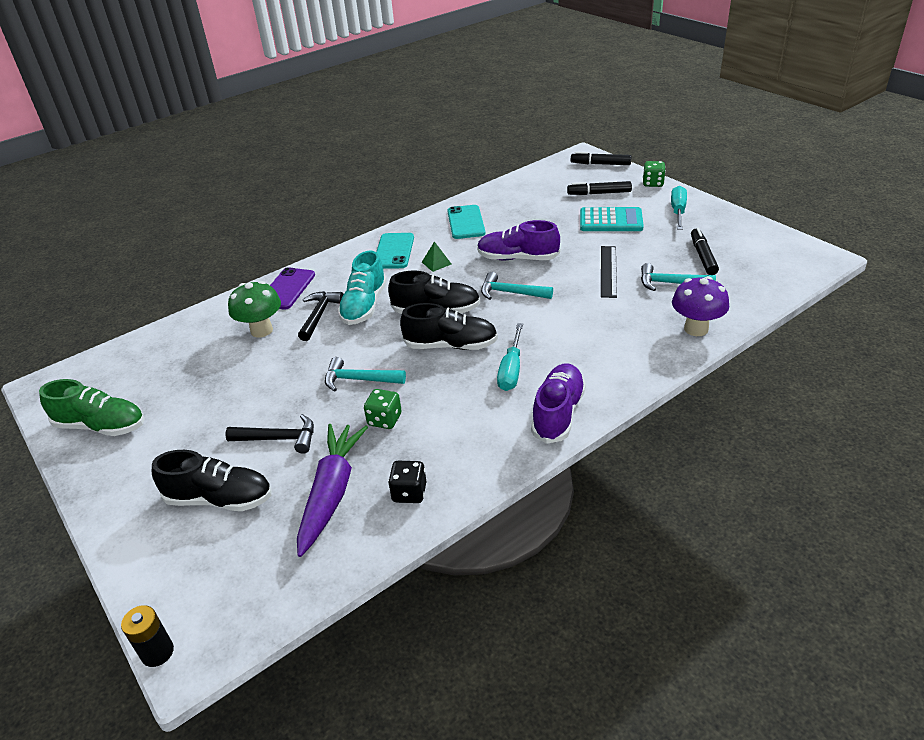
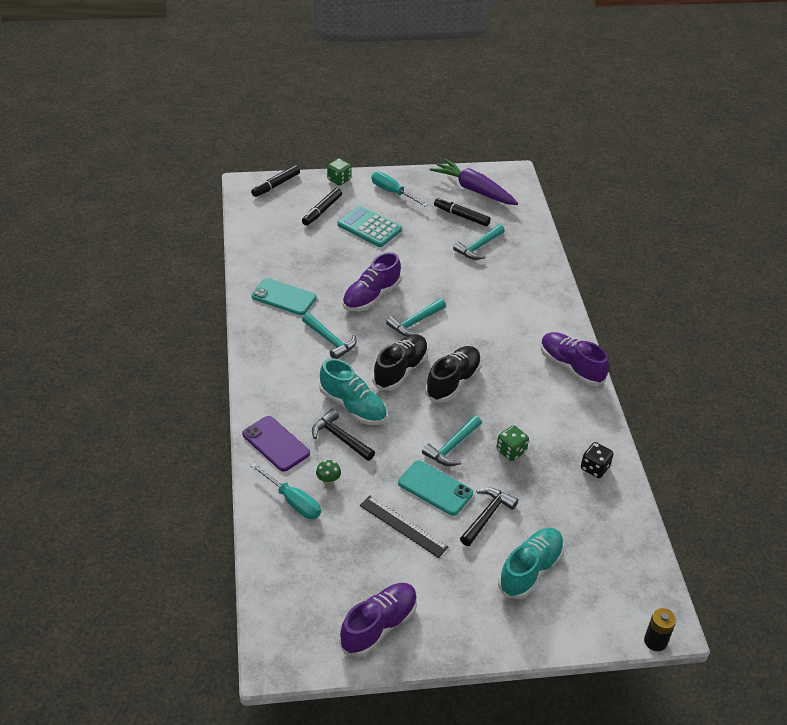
camera: 65 degrees left, 5 degrees up
(101, 426) = (379, 626): green shoe -> purple shoe
(219, 499) = (530, 570): black shoe -> turquoise shoe
(261, 330) = (328, 481): green mushroom -> green mushroom, size x0.49
(331, 493) = (567, 507): purple carrot -> purple carrot (474, 190)
(394, 251) = (284, 356): turquoise phone -> turquoise phone (435, 488)
(436, 263) = (330, 341): green pyramid -> turquoise hammer
(511, 370) = (508, 366): turquoise screwdriver -> turquoise screwdriver (293, 501)
(608, 271) = (435, 264): black ruler -> black ruler (403, 526)
(611, 221) = (369, 227): turquoise calculator -> turquoise calculator turned 90 degrees counterclockwise
(696, 329) = (538, 265): purple mushroom -> none

